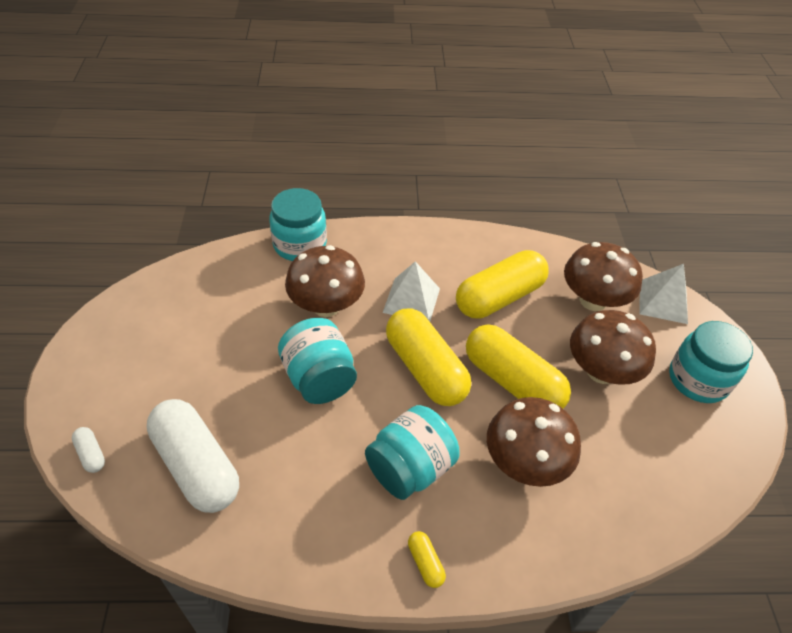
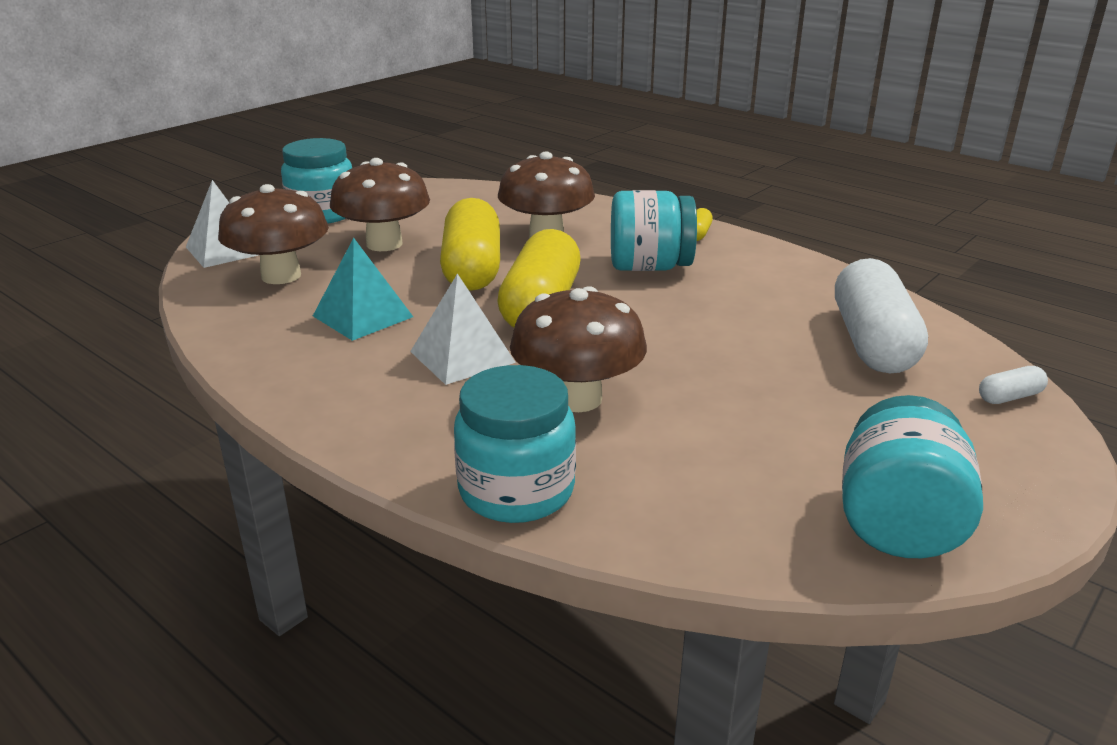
camera: 135 degrees left, 20 degrees down
(91, 454) = (1009, 397): white capsule -> white capsule turned 60 degrees clockwise
(319, 378) = (669, 345): turquoise jar -> turquoise jar (897, 524)
(499, 297) = (363, 316): yellow capsule -> turquoise pyramid

